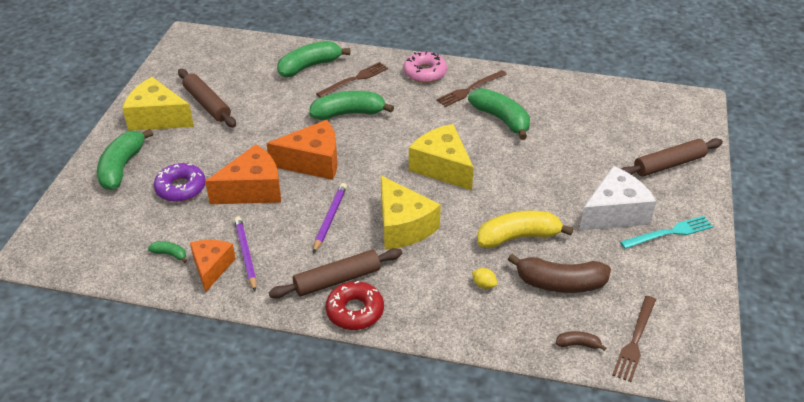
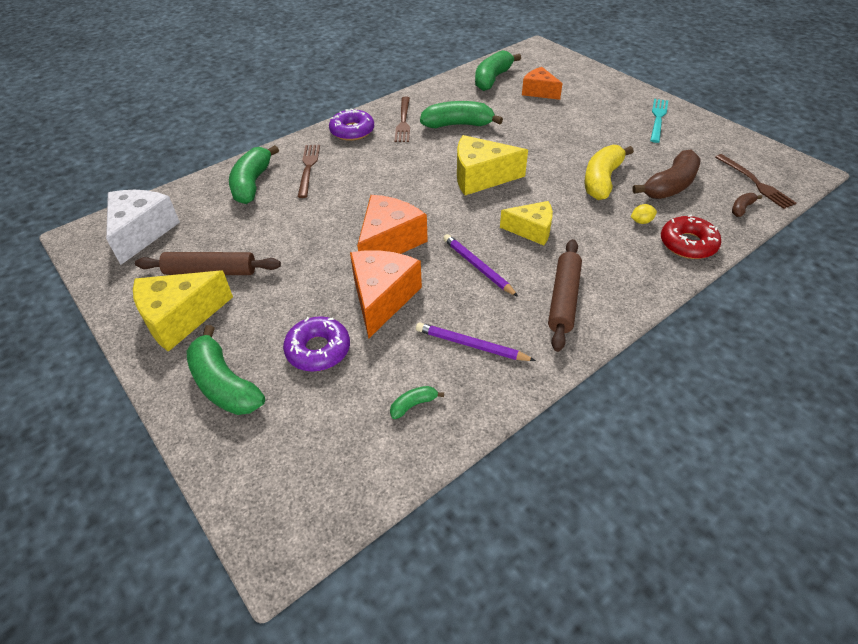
camera: 50 degrees left, 5 degrees up
(211, 268) = (466, 379): orange cheese -> orange cheese (539, 92)
(348, 113) = (349, 192): green banana -> green banana (492, 79)
(355, 311) = (614, 306): red donut -> red donut (688, 244)
(403, 226) = (531, 230): yellow cheese -> yellow cheese, size x0.66
(425, 72) = (352, 131): pink donut -> purple donut
(614, 213) = (617, 129): white cheese -> white cheese (142, 232)
(669, 164) = (589, 86): brown rolling pin -> none

